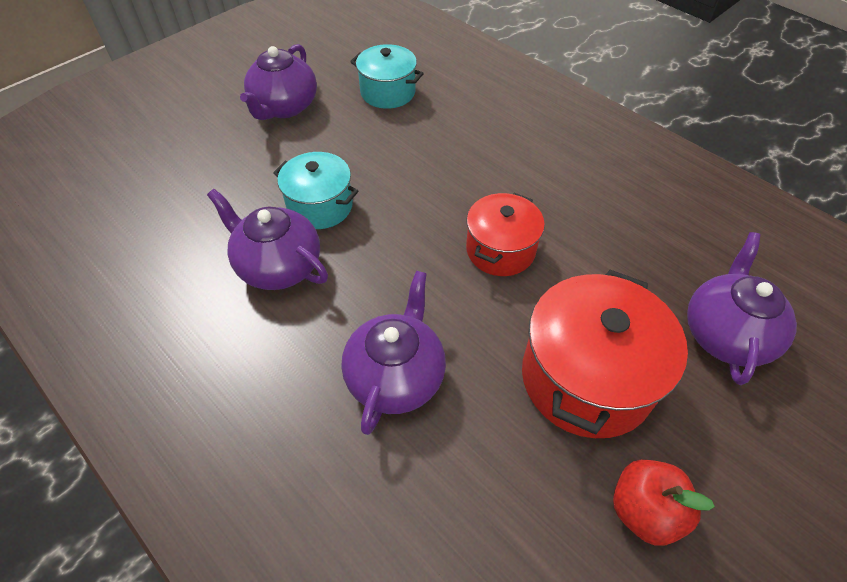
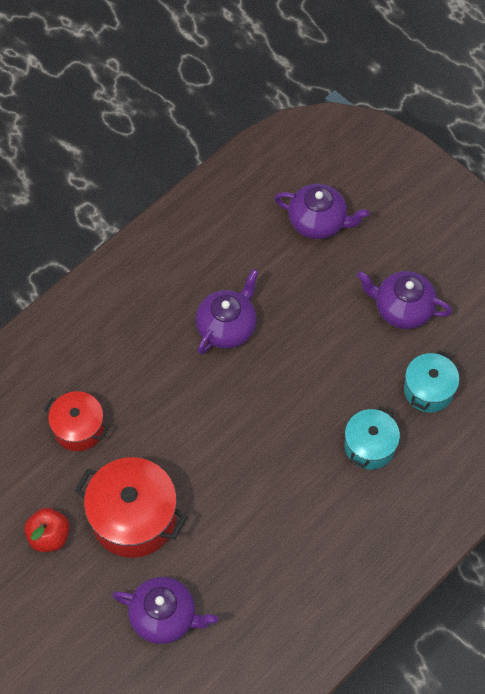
camera: 90 degrees right, 10 degrees up
(320, 206) = (285, 348): turquoise pot -> turquoise pot (369, 446)
(396, 376) = (139, 404): purple teapot -> purple teapot (318, 222)
(500, 250) = (241, 473): red pot -> red pot (79, 428)

